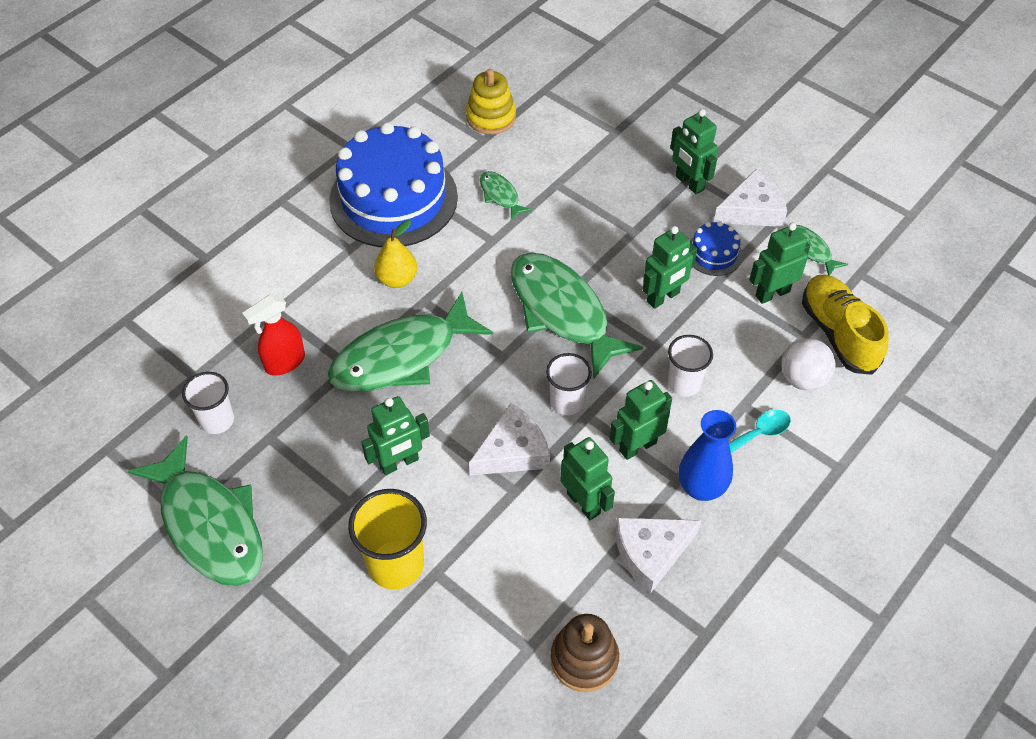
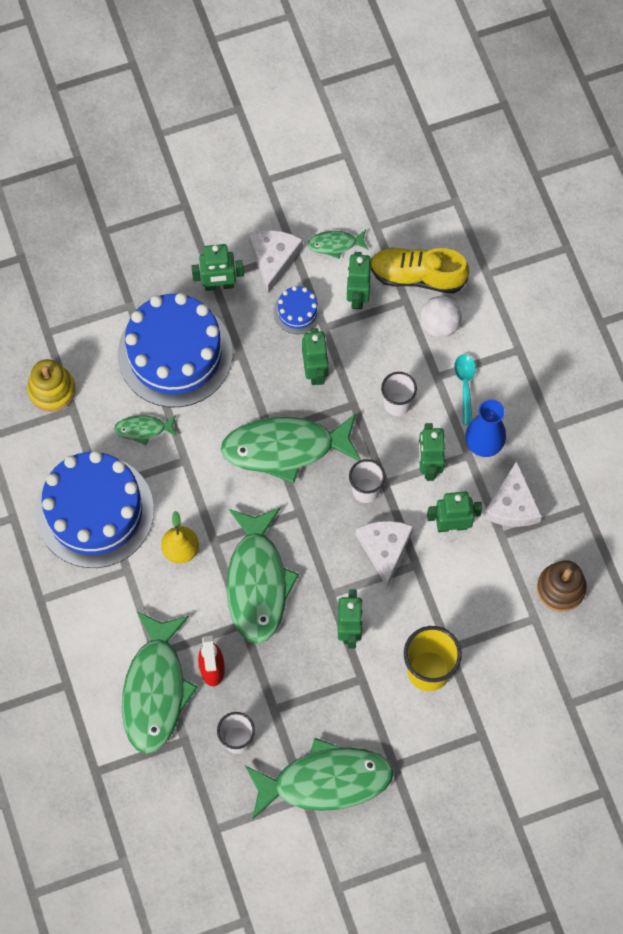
camera: 60 degrees left, 15 degrees up
(236, 327) = (155, 689): none -> green fish
(594, 183) = (175, 354): none -> blue cake

